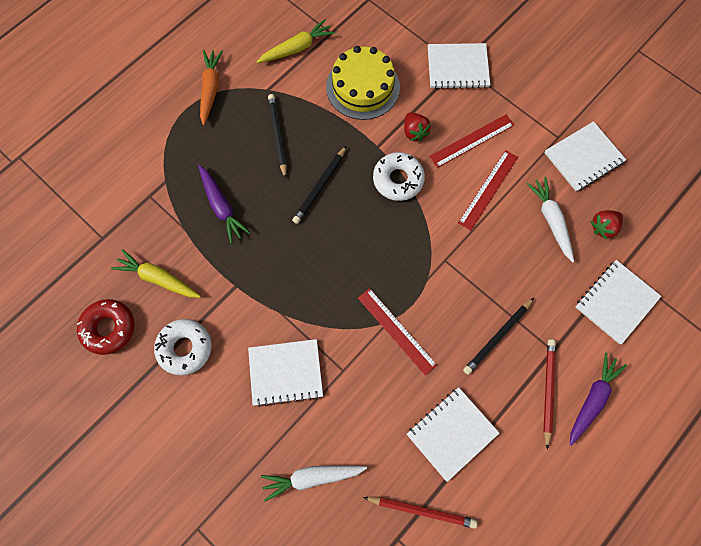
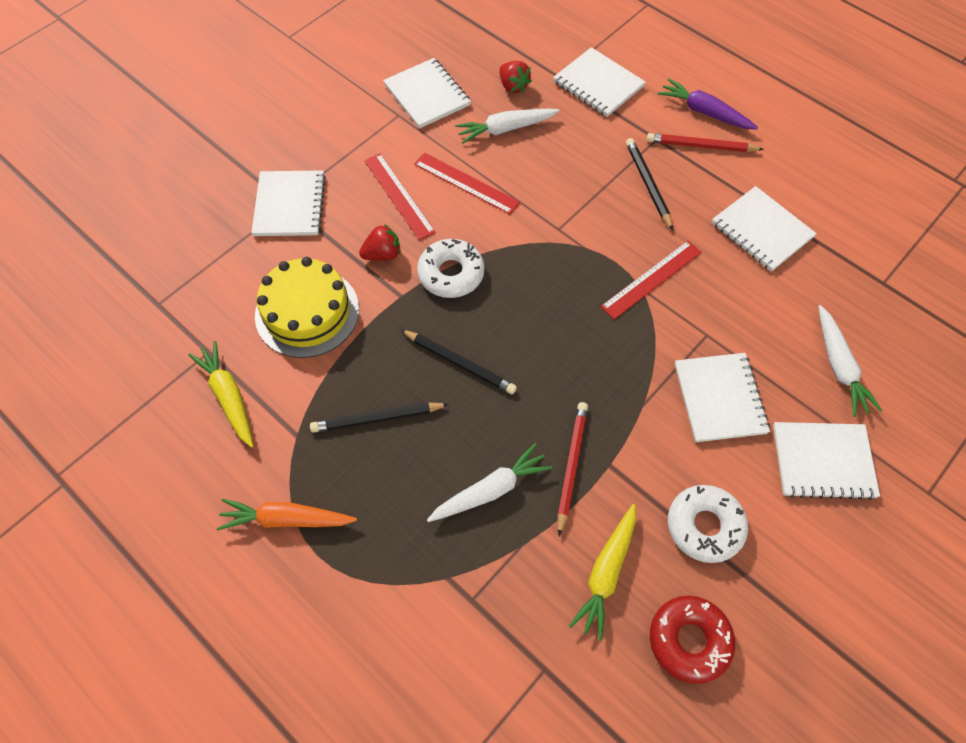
camera: 90 degrees left, 10 degrees down
(222, 207) = (490, 490): purple carrot -> white carrot
(229, 446) = (823, 461): none -> white notebook
(422, 511) = (849, 260): red pencil -> red pencil (571, 465)
(497, 337) = (648, 184): black pencil -> black pencil turned 150 degrees counterclockwise

